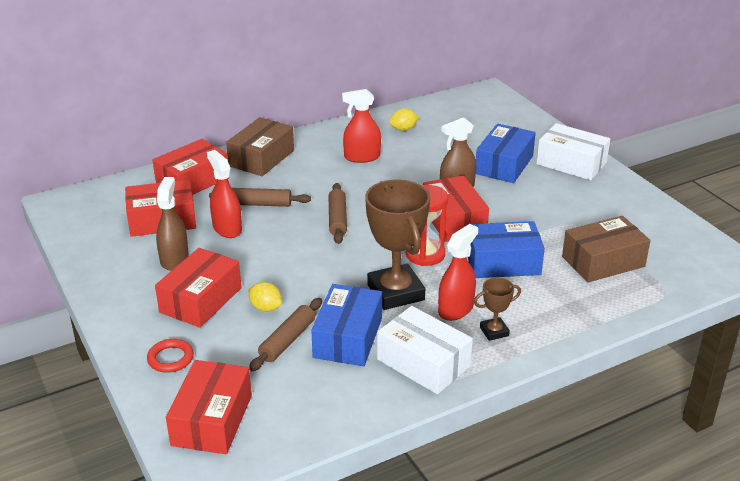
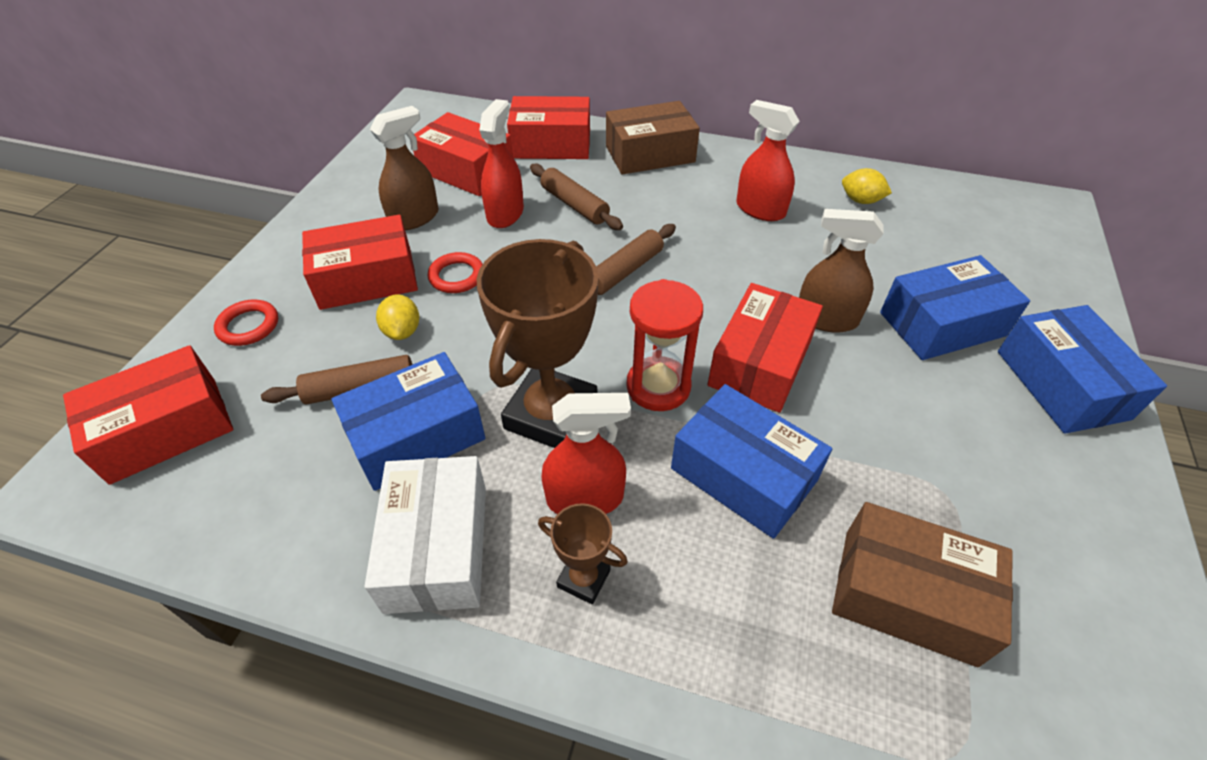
camera: 45 degrees right, 15 degrees up
(252, 270) = (457, 276): none -> red ring
(571, 163) = (1061, 384): white box -> blue box

